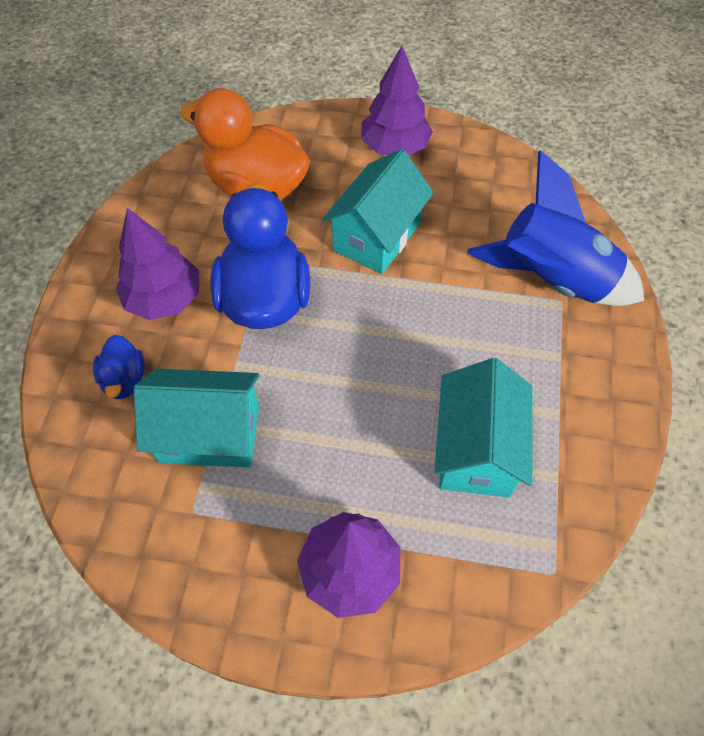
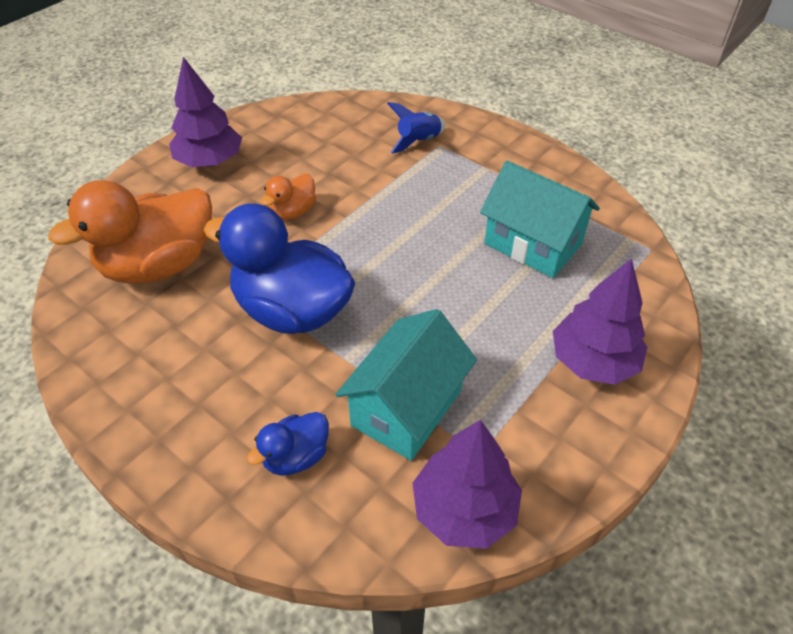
camera: 60 degrees left, 10 degrees down
(125, 380) = (296, 456): blue duck -> blue duck turned 120 degrees clockwise
(164, 299) = (224, 387): purple tree -> purple tree (464, 509)
(377, 236) = (292, 212): turquoise house -> orange duck
(551, 280) = (418, 141): blue rocket -> blue rocket, size x0.47

